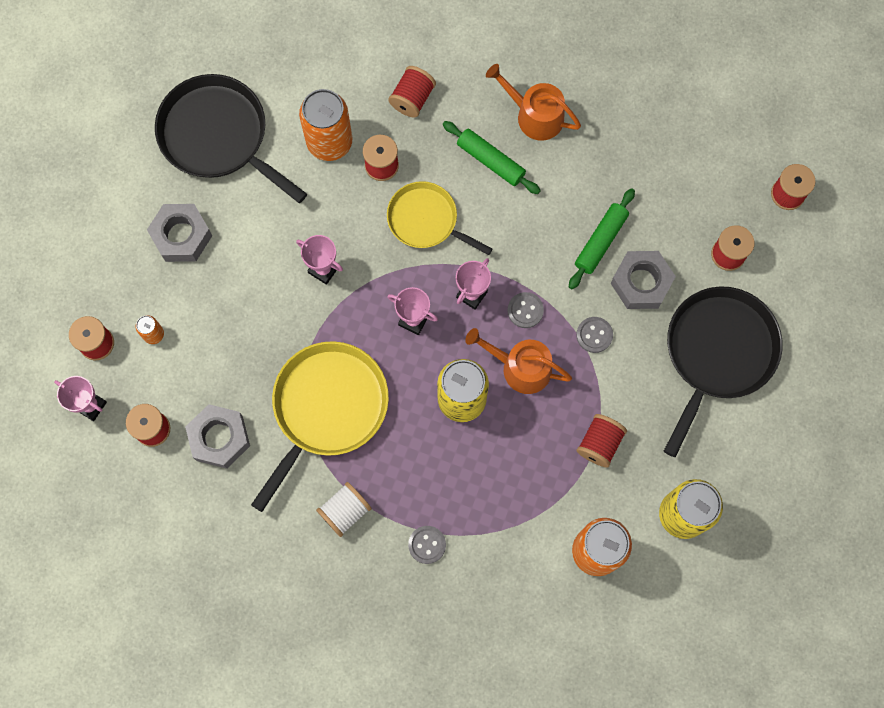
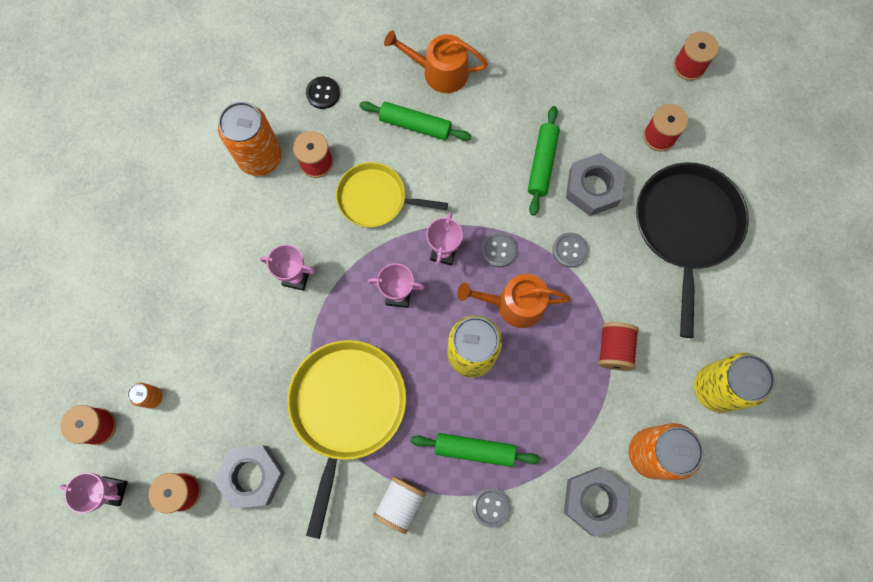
camera: 20 degrees left, 0 degrees up
(181, 236) = (148, 293): grey nut -> grey nut (593, 500)
(218, 136) = (152, 187): black pan -> none
(412, 98) = (323, 93): red spool -> black button
(431, 488) = (474, 450): none -> green rolling pin

